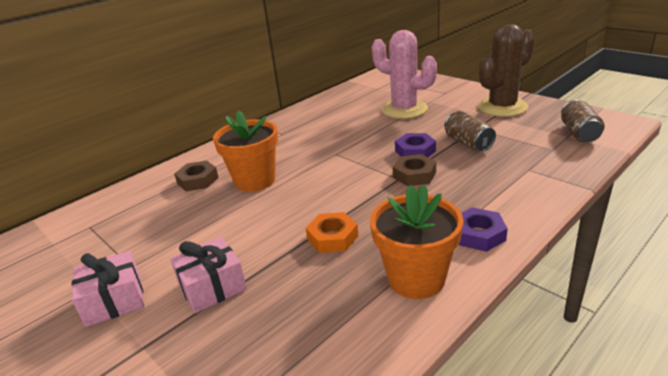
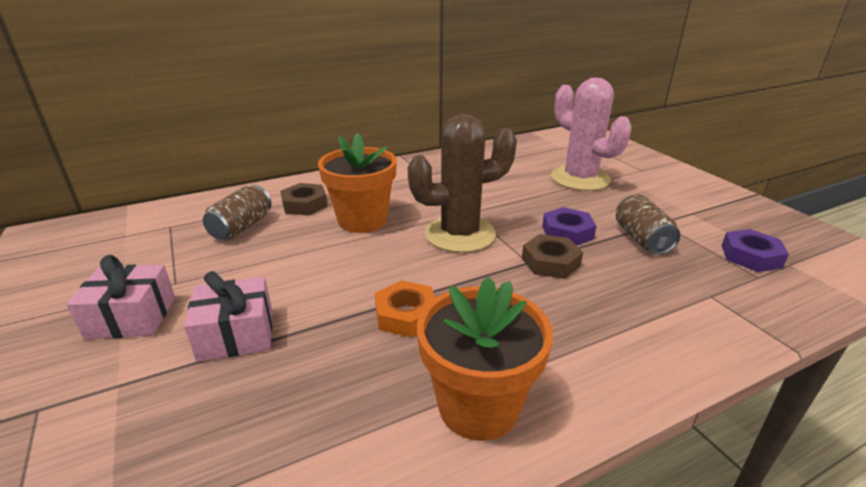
camera: 15 degrees right, 0 degrees up
(478, 234) = (596, 369): purple nut -> purple nut (751, 256)
(502, 107) = (710, 204): brown cactus -> brown cactus (460, 234)
(579, 133) = (809, 264): brown can -> brown can (241, 227)

